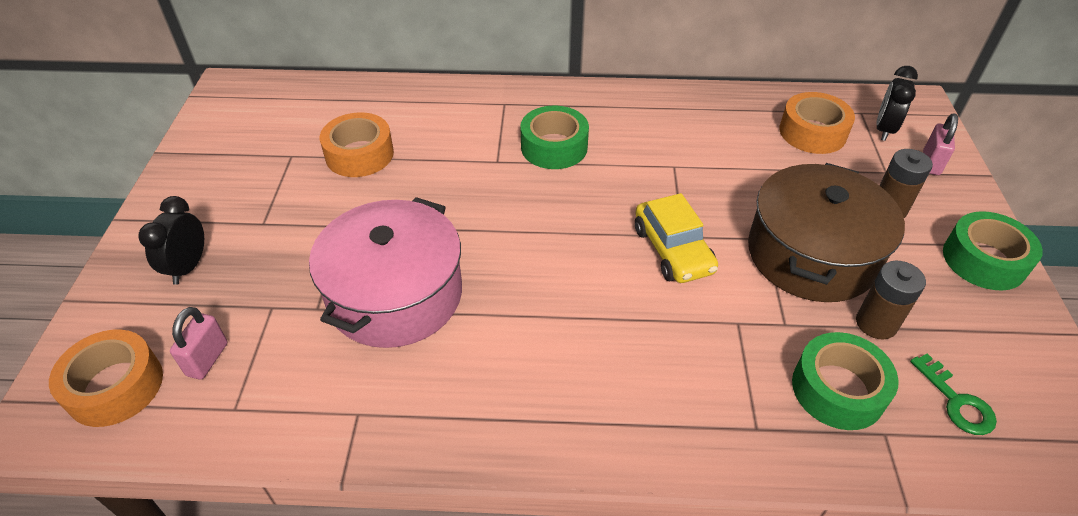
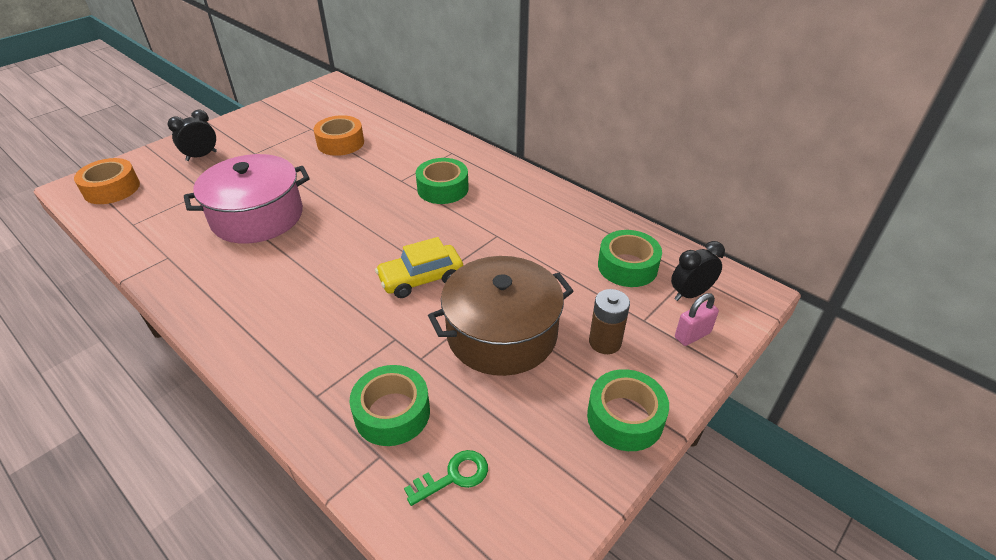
camera: 40 degrees right, 5 degrees down
(207, 359) = (153, 198): pink padlock -> none
(672, 250) = (421, 279): yellow car -> yellow car turned 45 degrees clockwise
(812, 132) = (627, 266): orange tape -> green tape
(876, 323) = (477, 398): brown battery -> none
(956, 401) = (453, 476): green key -> green key turned 135 degrees counterclockwise

